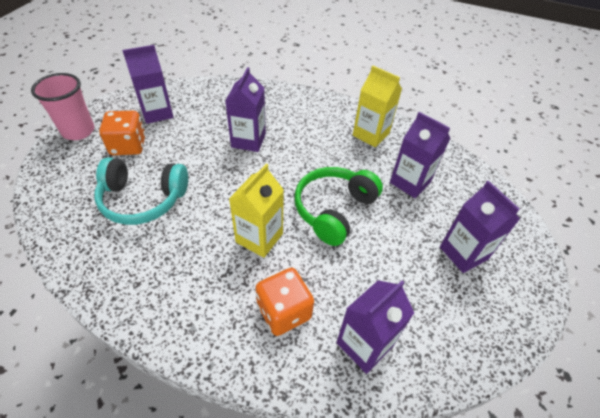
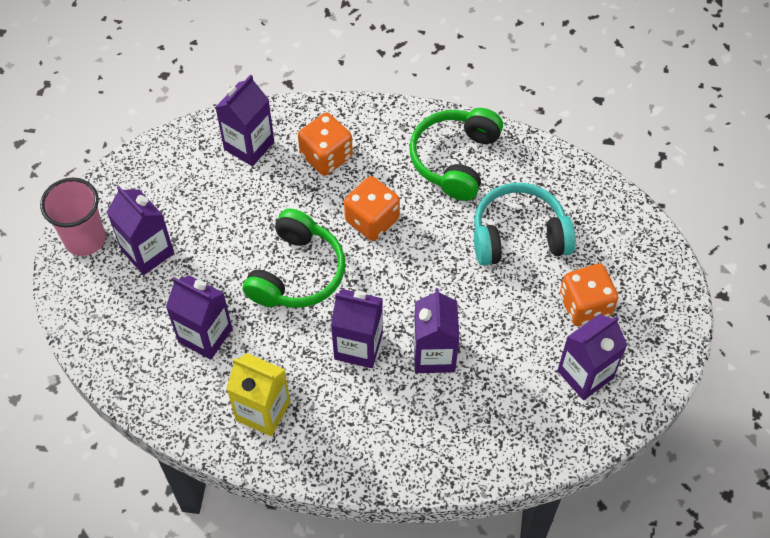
camera: 170 degrees right, 10 degrees up
(78, 131) = (665, 313): pink cup -> pink cup (85, 239)
(157, 278) = (455, 159): none -> green headphones
(259, 238) = (372, 220): yellow carton -> orange dice
(299, 154) = (358, 346): none -> purple carton

